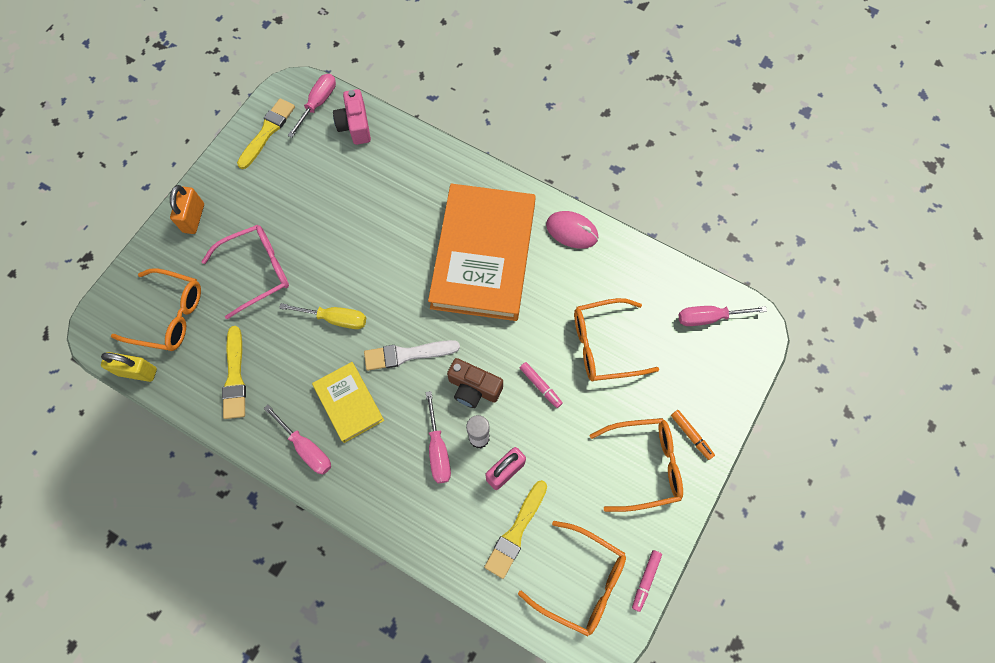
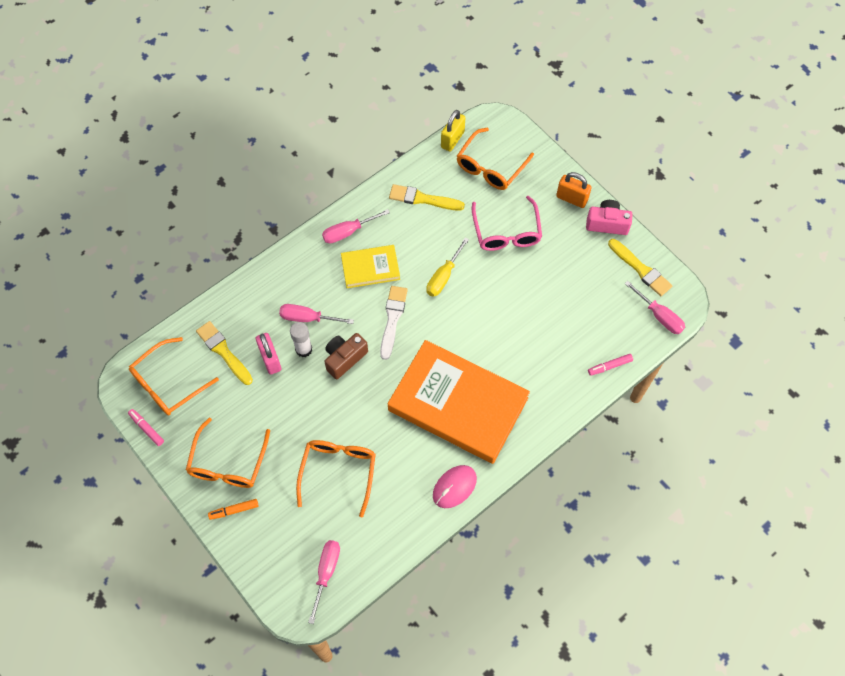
camera: 110 degrees right, 5 degrees down
(355, 125) = (626, 340): pink camera -> pink camera (607, 224)
(540, 386) = (325, 408): pink marker -> pink marker (610, 366)

